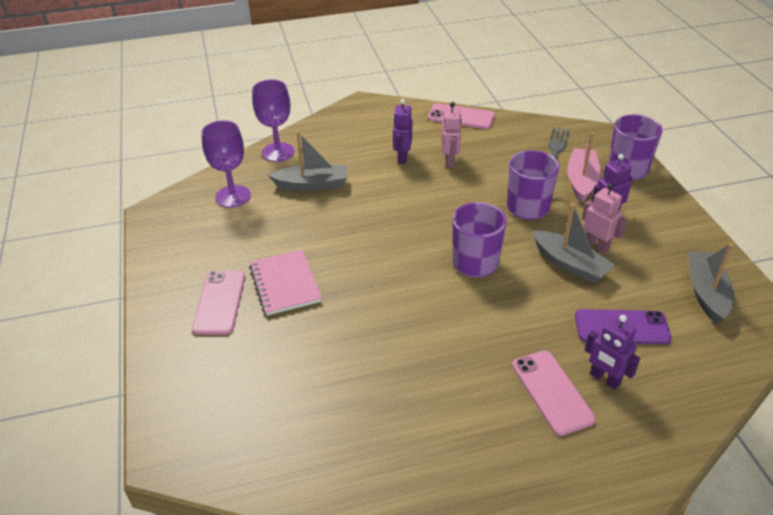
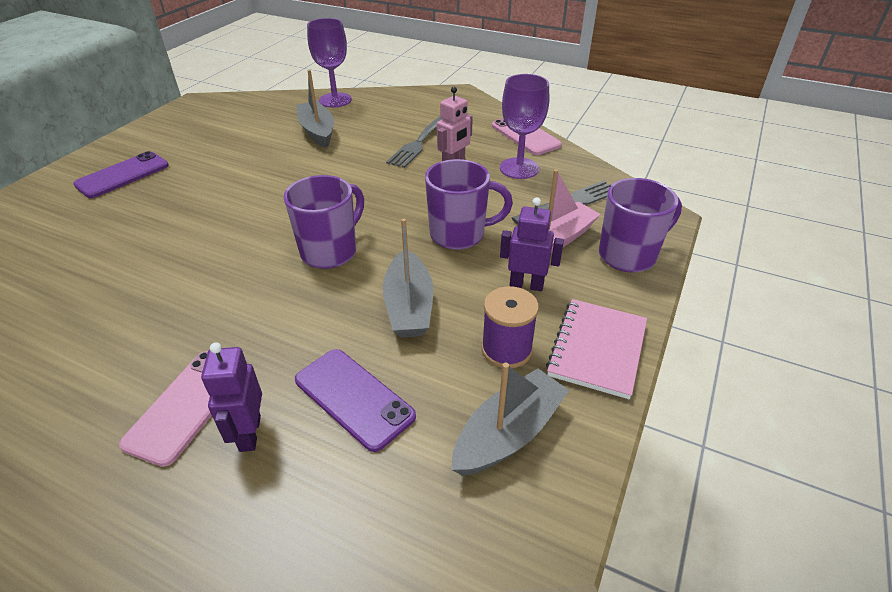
camera: 40 degrees right, 0 degrees up
(220, 302) = (122, 175): pink phone -> purple phone
(233, 196) = (255, 114): purple goblet -> purple goblet (519, 168)
(285, 284) = (177, 186): pink notebook -> pink notebook (597, 349)
(312, 185) = (317, 131): grey boat -> grey boat turned 150 degrees counterclockwise
(402, 158) = (418, 143): purple robot -> grey fork
(596, 245) = (466, 306): pink robot -> none
(648, 255) = (506, 349): none -> purple spool

